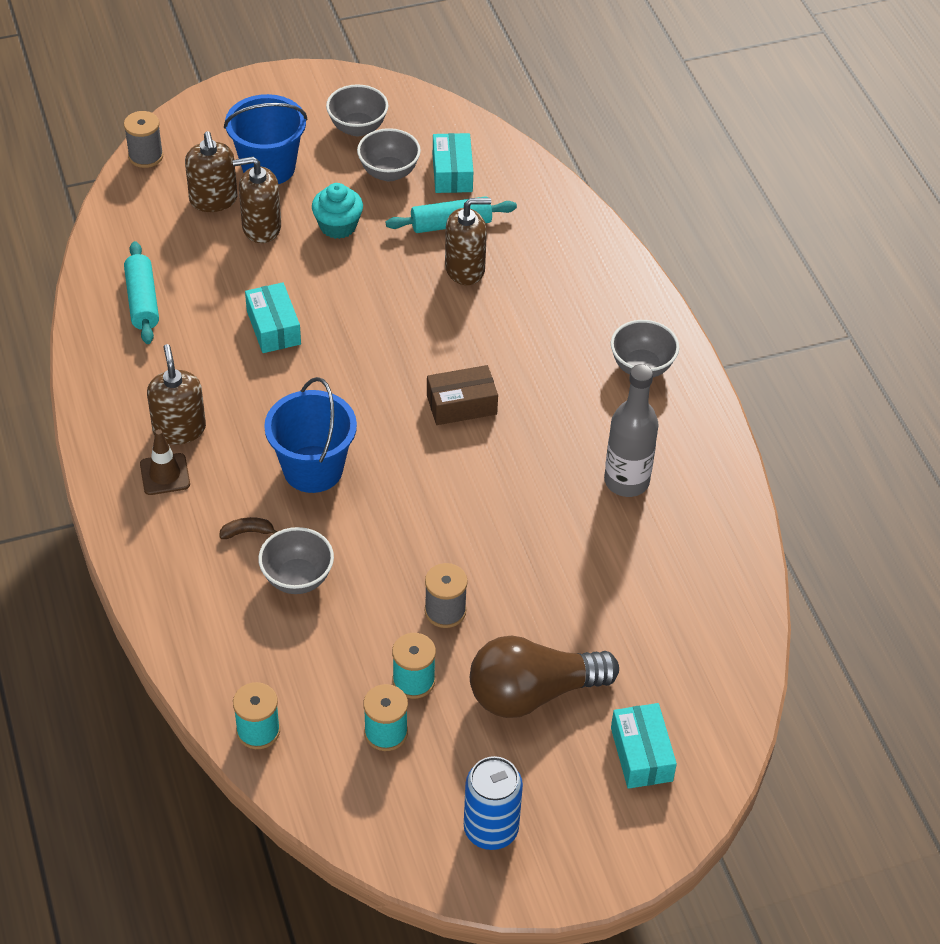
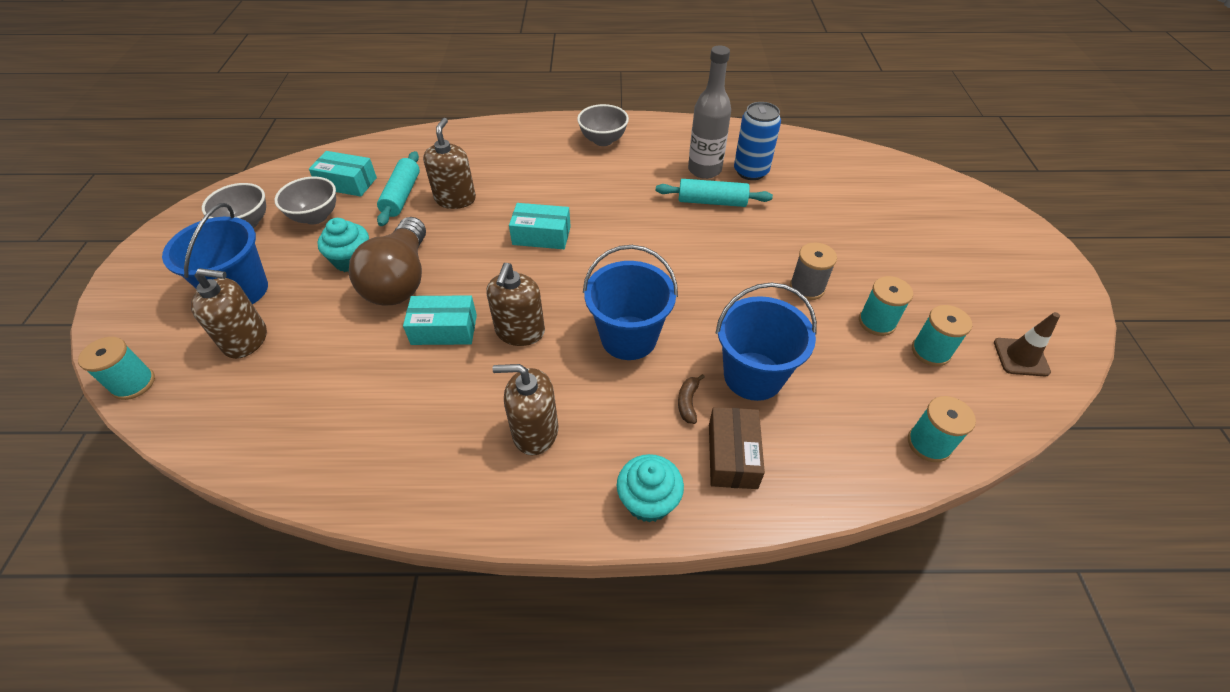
camera: 70 degrees left, 0 degrees up
(134, 524) = (648, 500): none -> turquoise cupcake
(142, 301) = (340, 429): turquoise rolling pin -> turquoise rolling pin (712, 202)
(146, 156) = (133, 384): grey spool -> turquoise spool
(165, 474) = (591, 457): brown traffic cone -> brown traffic cone (1021, 357)
(261, 227) = (312, 312): brown soap dispenser -> brown soap dispenser (520, 332)
(297, 578) = (753, 376): grey bowl -> blue bucket
(461, 405) = (596, 232): brown box -> brown box (732, 455)
(491, 829) = (1024, 309): blue can -> blue can (751, 171)
(533, 693) = (893, 258): brown light bulb -> brown light bulb (400, 280)
(641, 754) = (949, 218): turquoise box -> turquoise box (541, 235)

